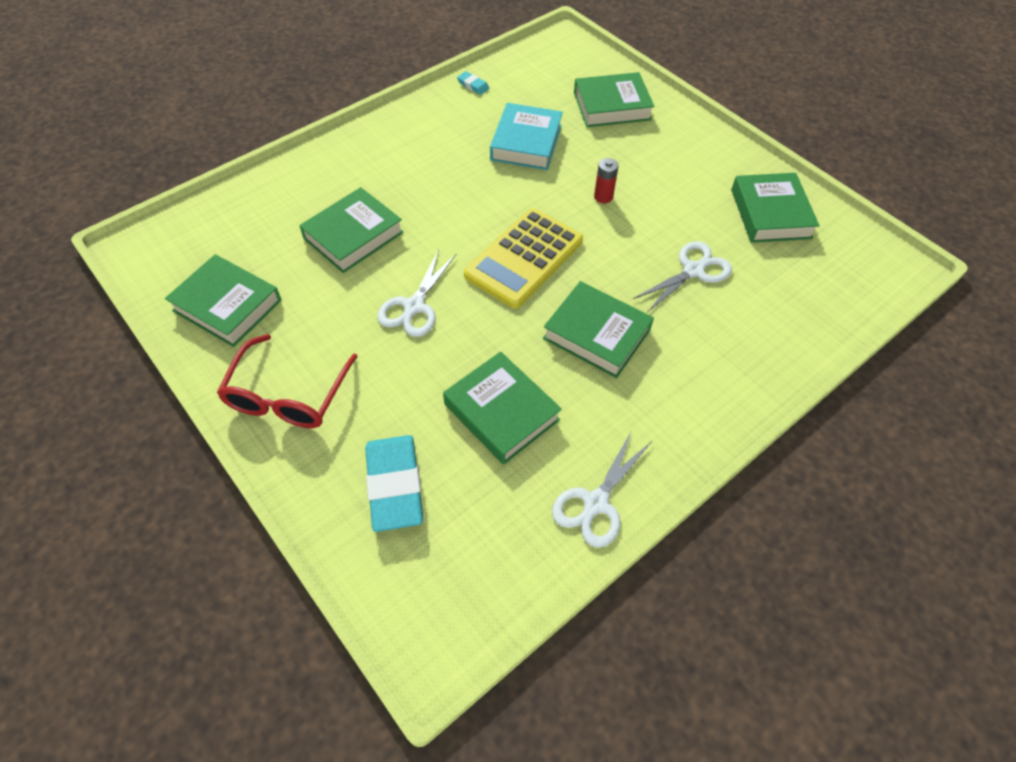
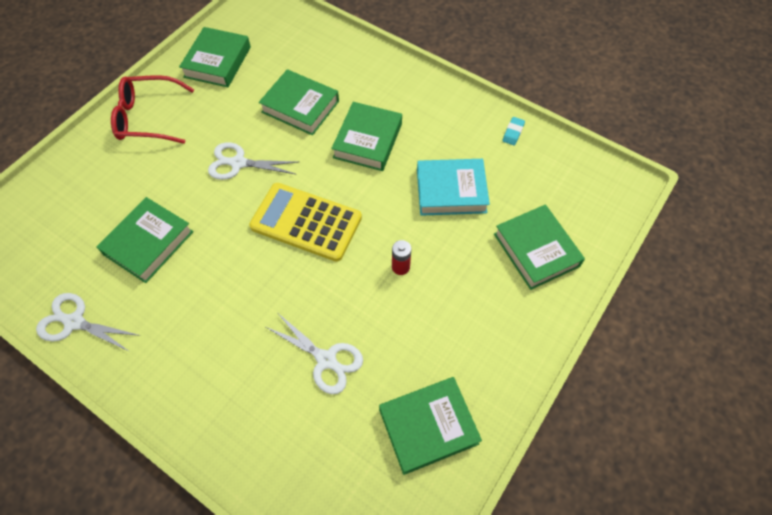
camera: 75 degrees right, 5 degrees up
(394, 485) = (83, 196): turquoise eraser -> none
(596, 334) = (234, 292): green book -> green book (367, 140)

